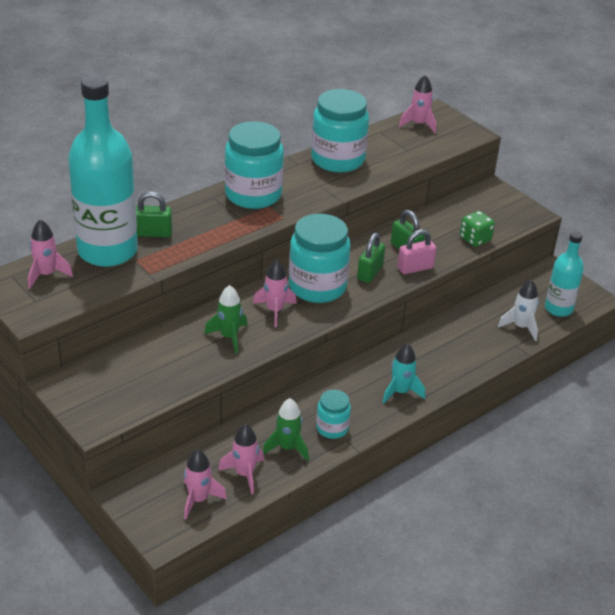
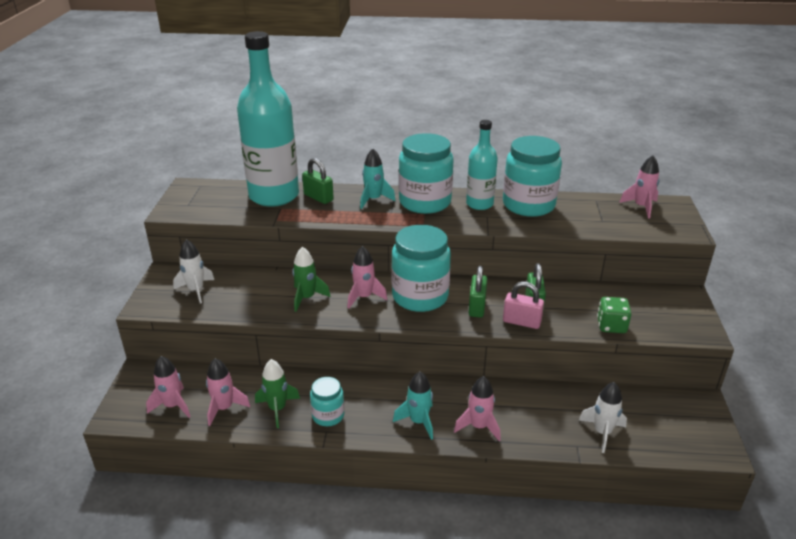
camera: 45 degrees right, 5 degrees down
(47, 275) = (218, 193): pink rocket -> pink rocket (479, 426)
(119, 384) = (196, 290): none -> white rocket
(206, 212) = (373, 199): none -> turquoise rocket
(370, 273) = (477, 307): green padlock -> green padlock turned 60 degrees counterclockwise
(558, 308) = (665, 438): turquoise bottle -> turquoise bottle (479, 204)

